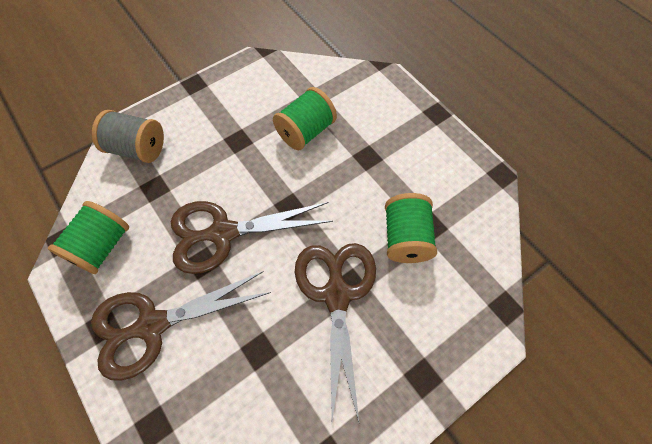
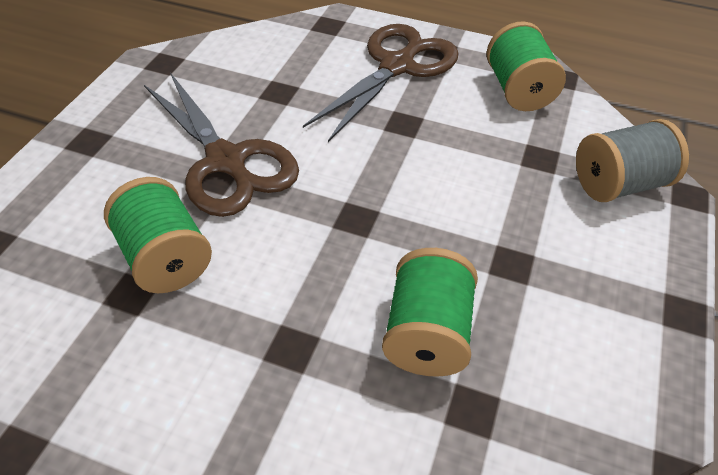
camera: 145 degrees right, 15 degrees down
(222, 233) = (410, 154): brown scissors -> none

